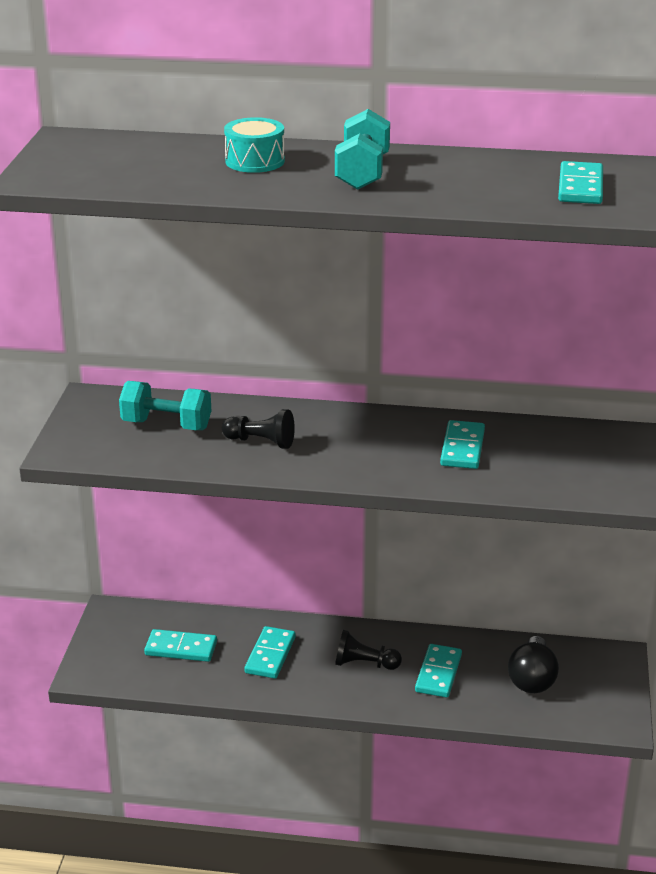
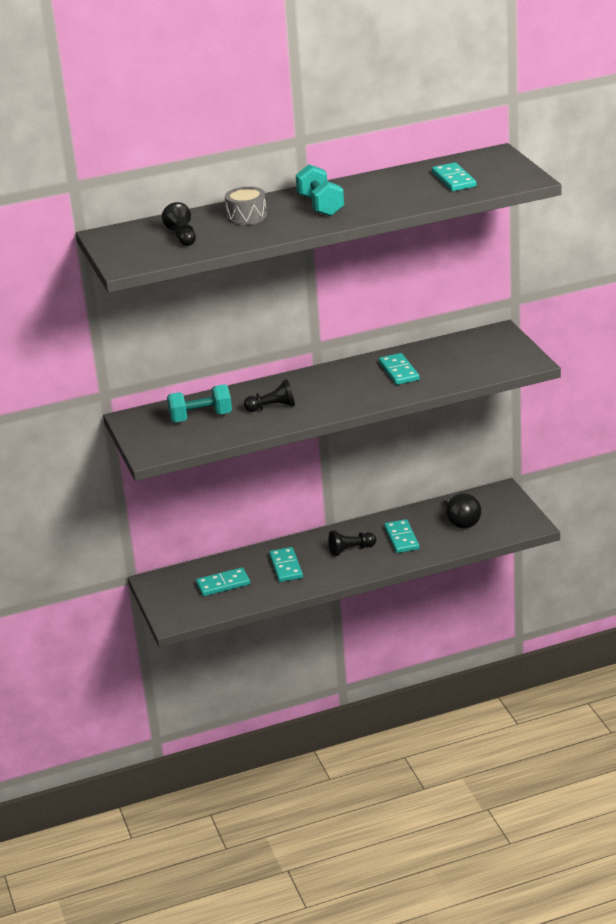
camera: 25 degrees left, 0 degrees up
(146, 164) = (182, 236): none -> black pawn
(255, 161) = (246, 216): turquoise drum -> grey drum

